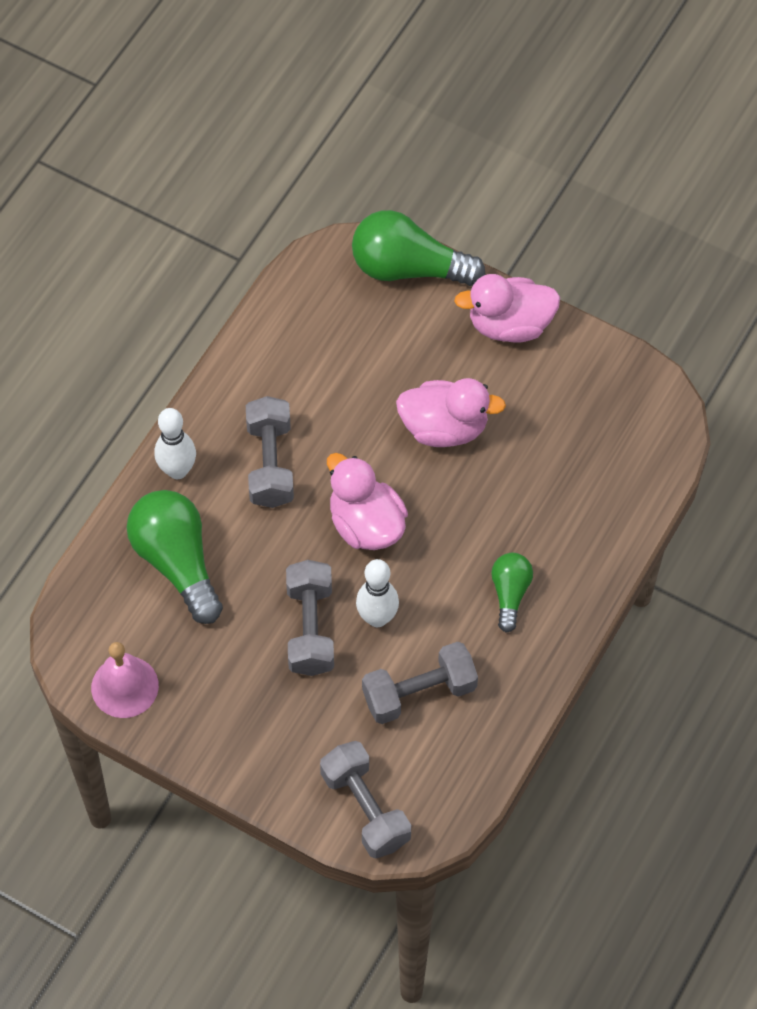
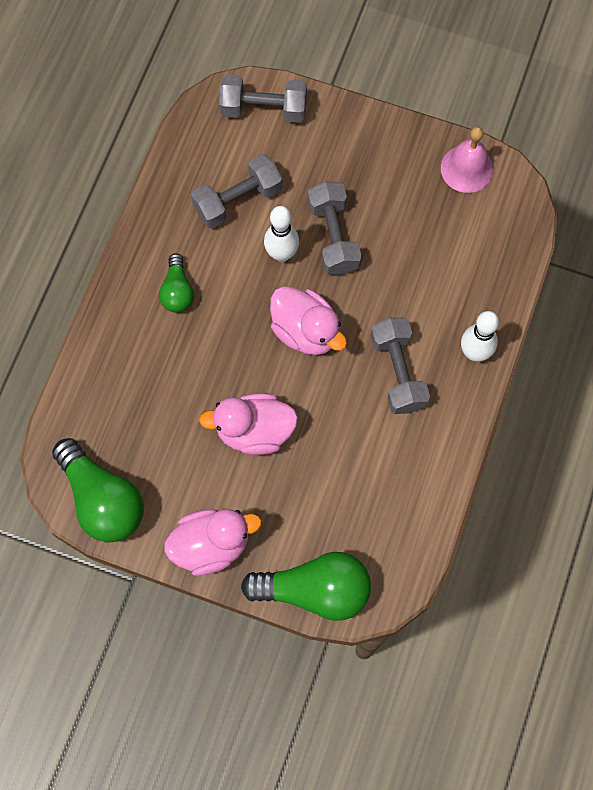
camera: 170 degrees right, 10 degrees up
(177, 562) = (453, 273): green light bulb -> green light bulb (102, 499)
(365, 808) = (263, 109): grey dumbbell -> grey dumbbell turned 45 degrees counterclockwise

